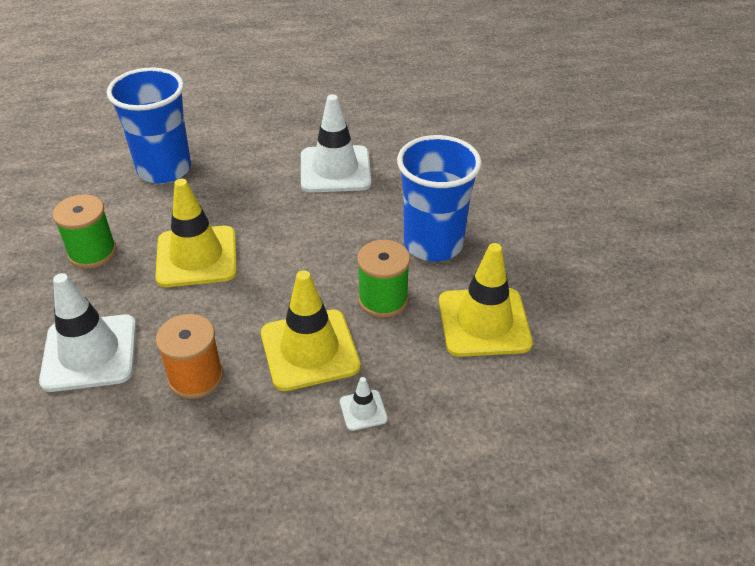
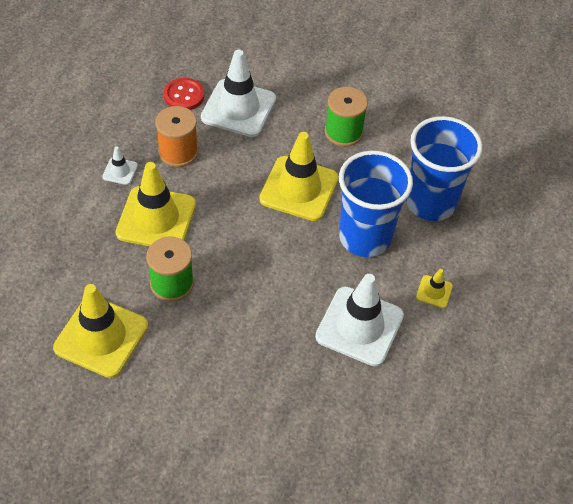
camera: 115 degrees right, 10 degrees up
(87, 418) = (184, 95): none -> red button
(268, 142) = (434, 291): none -> yellow traffic cone
(363, 410) = (84, 225): white traffic cone -> white traffic cone (120, 171)
(433, 244) = (209, 350): blue cup -> blue cup (365, 237)

